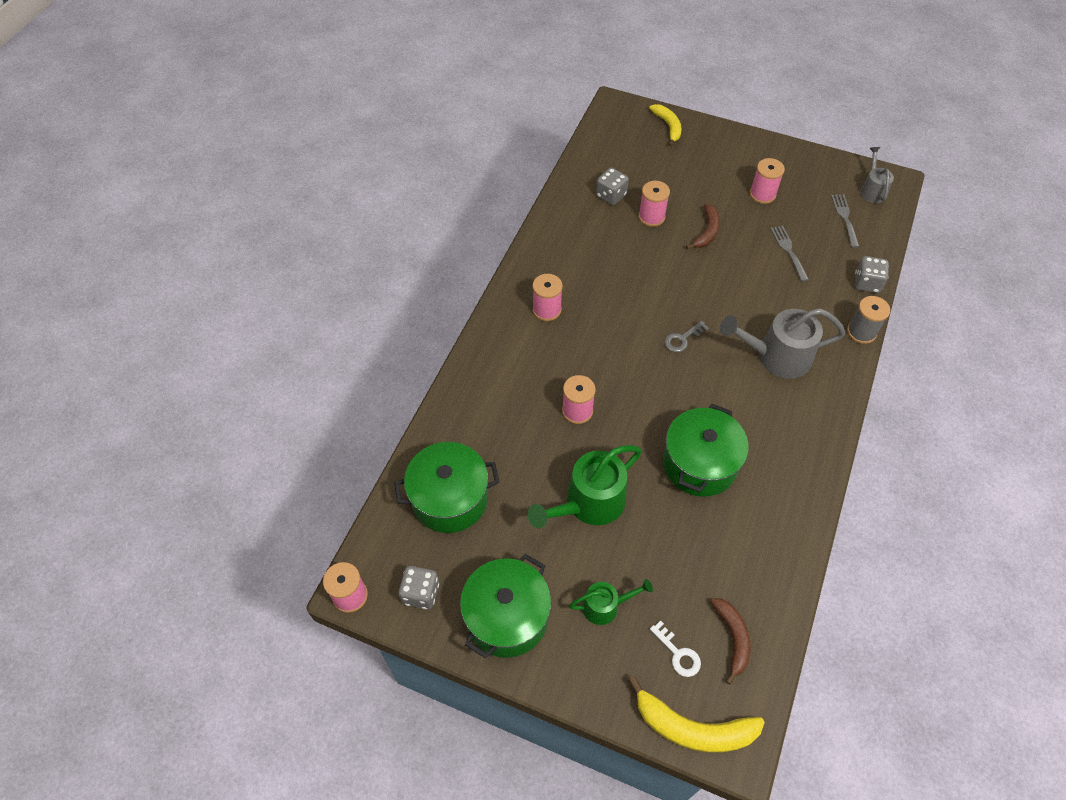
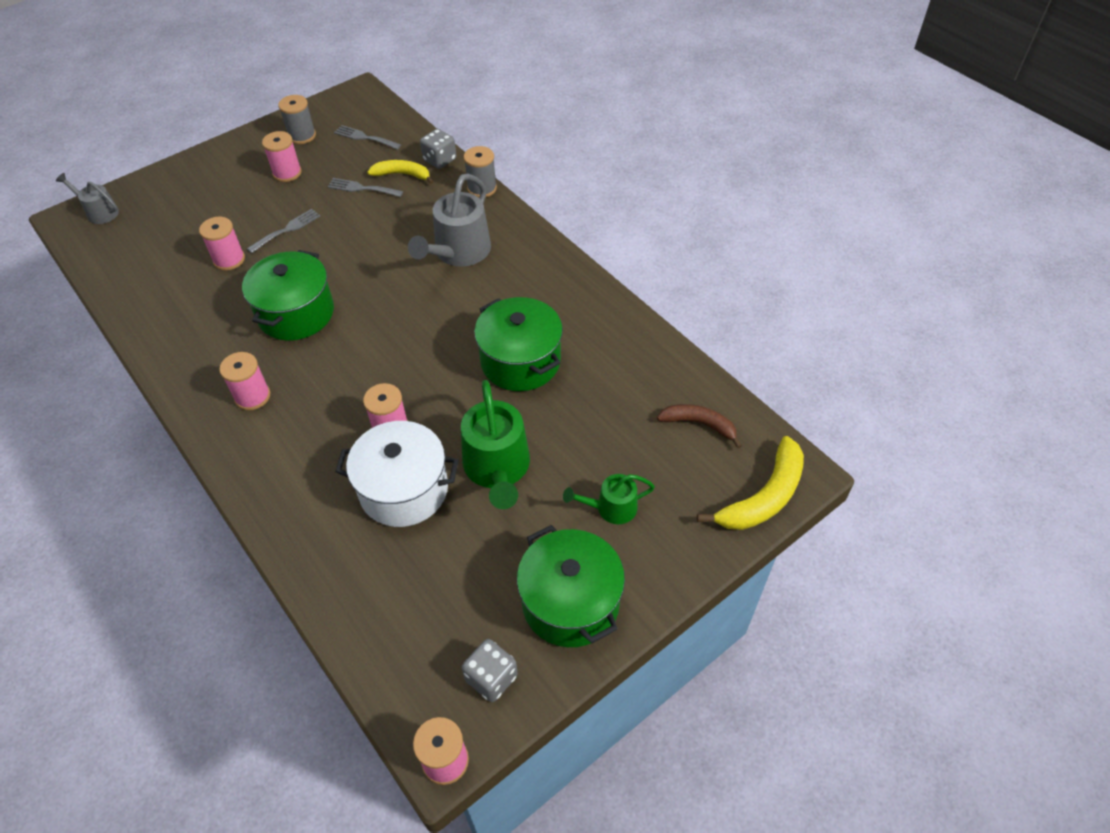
camera: 60 degrees left, 5 degrees down
(450, 499) = (401, 595): green pot -> green pot (296, 313)
(532, 450) = (404, 489): none -> white pot
(605, 606) = (611, 508): green watering can -> green watering can turned 120 degrees counterclockwise
(611, 195) = (171, 277): grey dice -> none
(668, 126) = (139, 194): yellow banana -> yellow banana (402, 174)
(678, 653) = (690, 473): white key -> none
(682, 339) = (384, 307): grey key -> none
(707, 231) = (287, 230): brown banana -> grey fork
(809, 177) = (302, 136): none -> grey spool
(872, 190) = (355, 107): grey watering can -> grey watering can (99, 212)

